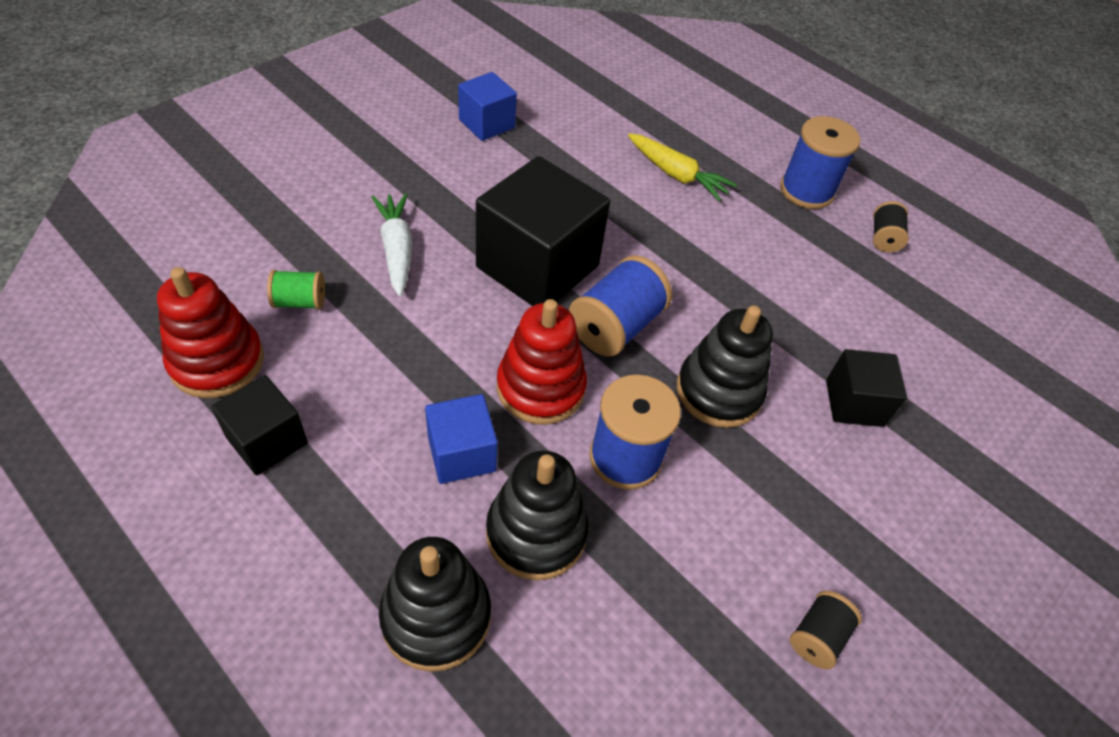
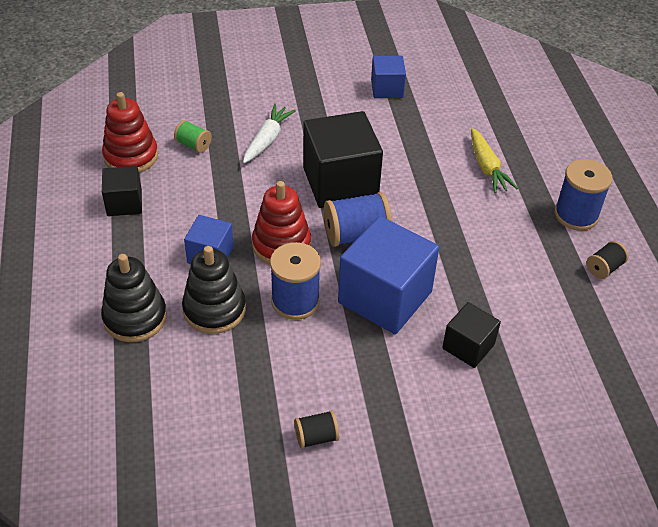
camera: 40 degrees right, 5 degrees down
(718, 391) = (385, 297): black stacking toy -> blue cube

